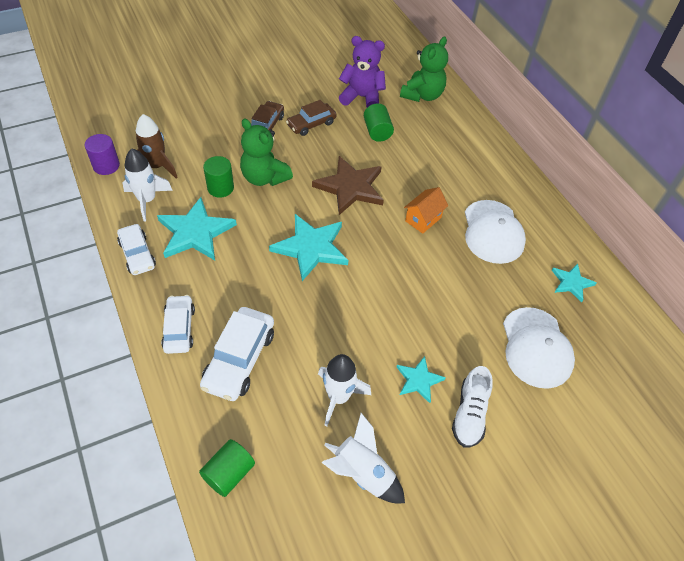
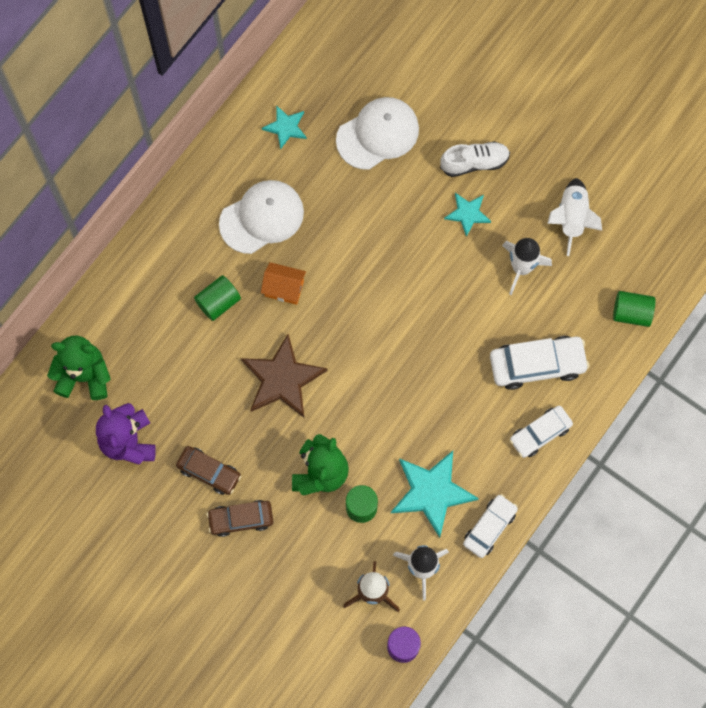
camera: 115 degrees left, 20 degrees up
(311, 248) = (384, 374): turquoise star -> none
(377, 131) = (179, 395): green cylinder -> green cylinder (218, 302)

